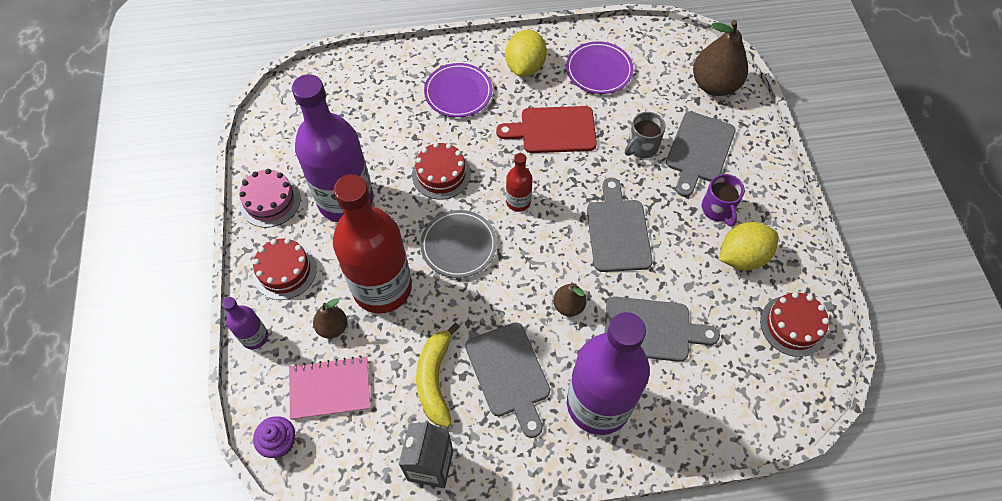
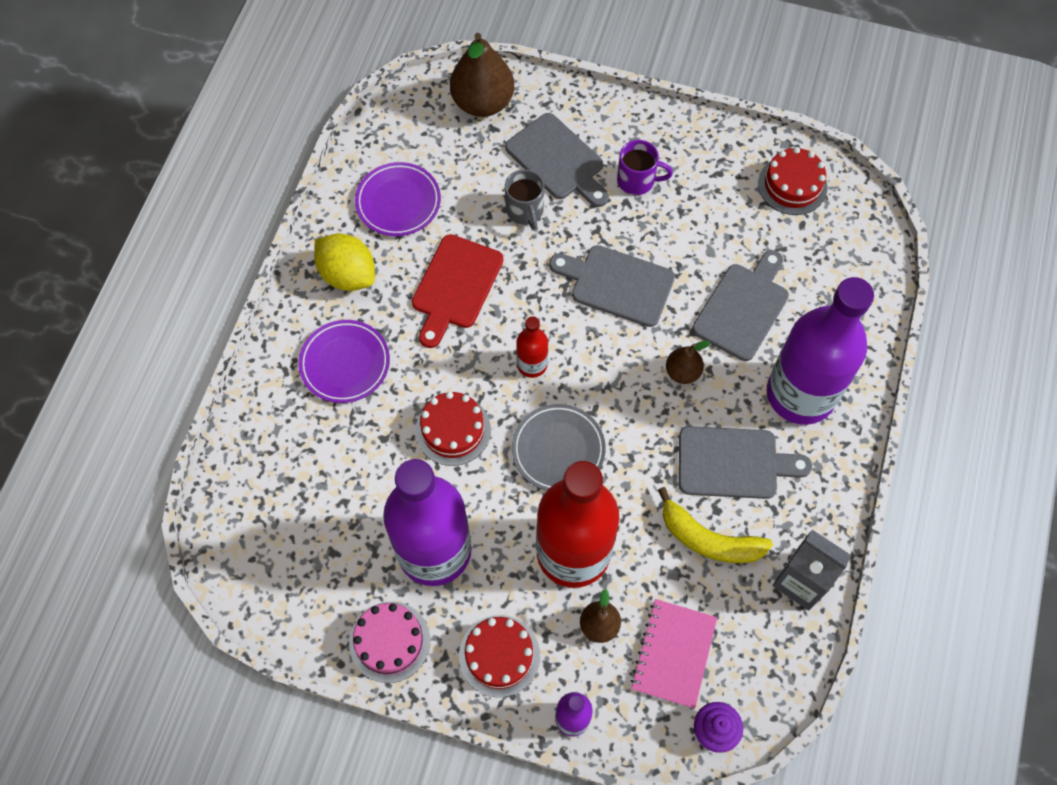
camera: 65 degrees left, 5 degrees up
(742, 257) = (701, 188): yellow lemon -> none

